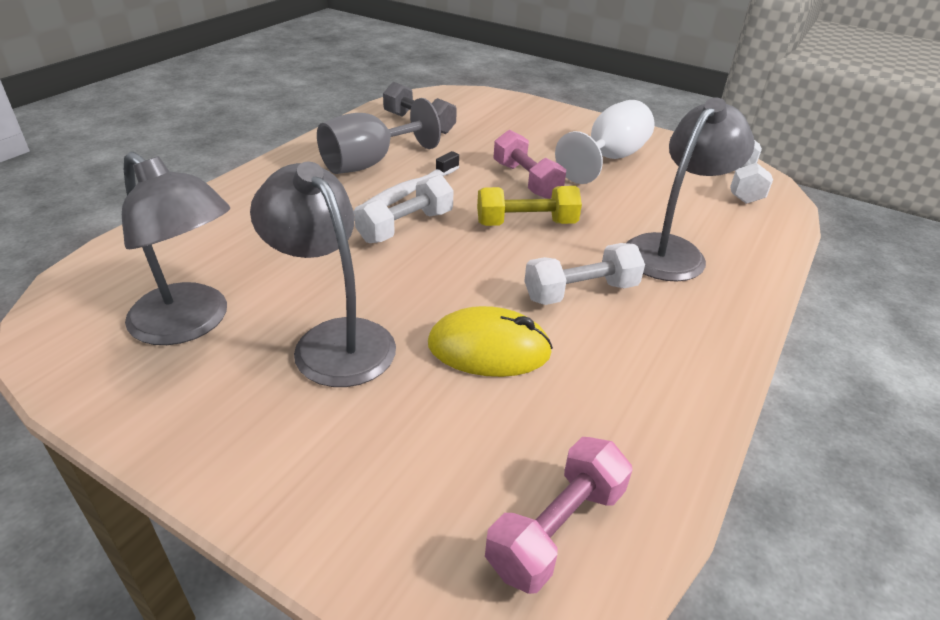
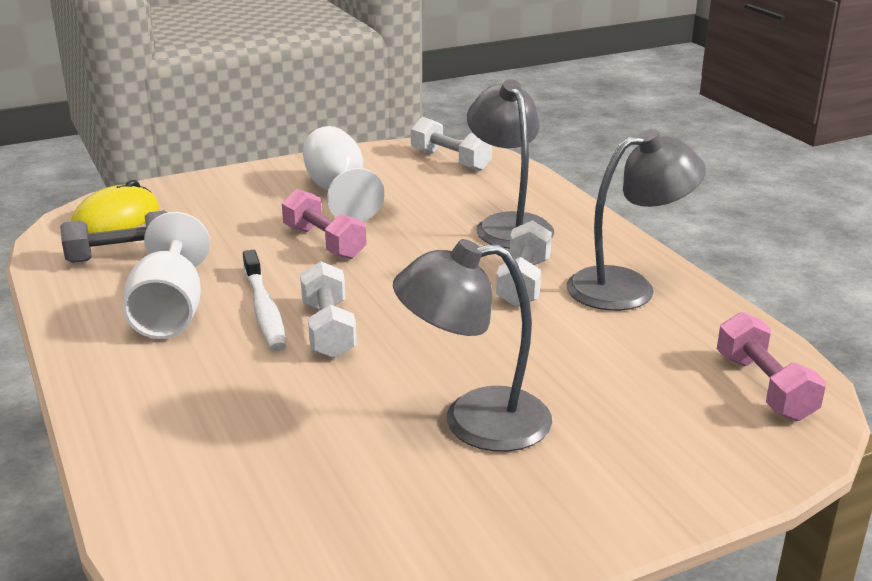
camera: 55 degrees left, 10 degrees down
(191, 324) = (365, 503): grey lamp -> grey lamp (627, 287)
(369, 163) = (170, 312): grey goblet -> white goblet
(489, 348) = (557, 348): yellow mouse -> yellow mouse (116, 219)
(526, 180) = (324, 242): pink dumbbell -> pink dumbbell turned 45 degrees clockwise
(526, 223) = (397, 269): yellow dumbbell -> none

